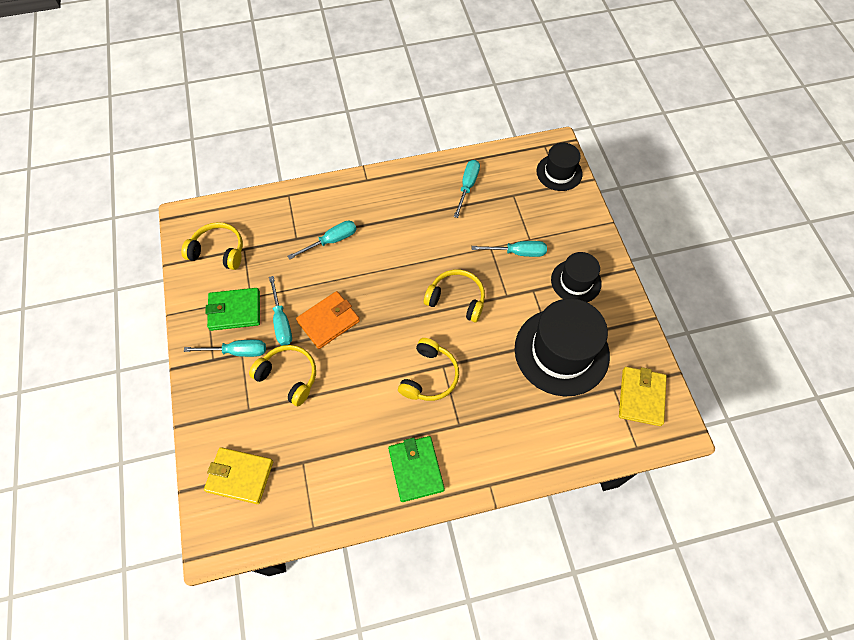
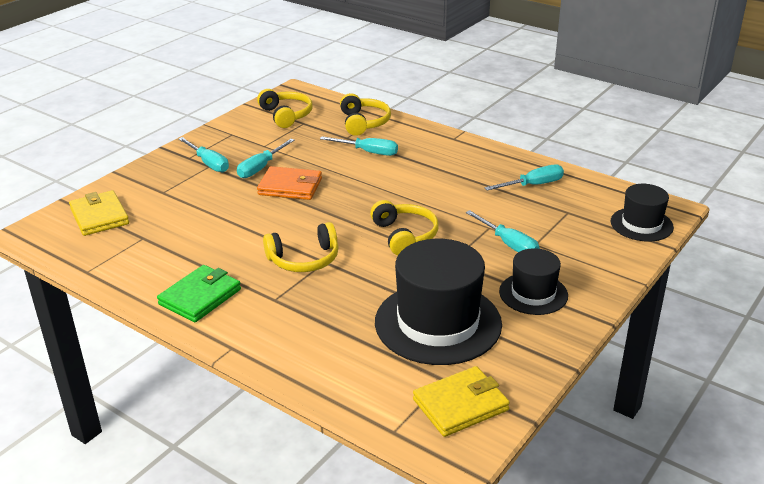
camera: 50 degrees right, 30 degrees down
(235, 310) = (243, 145): green wallet -> none
(288, 376) = (214, 194): yellow headphones -> yellow headphones (363, 123)

